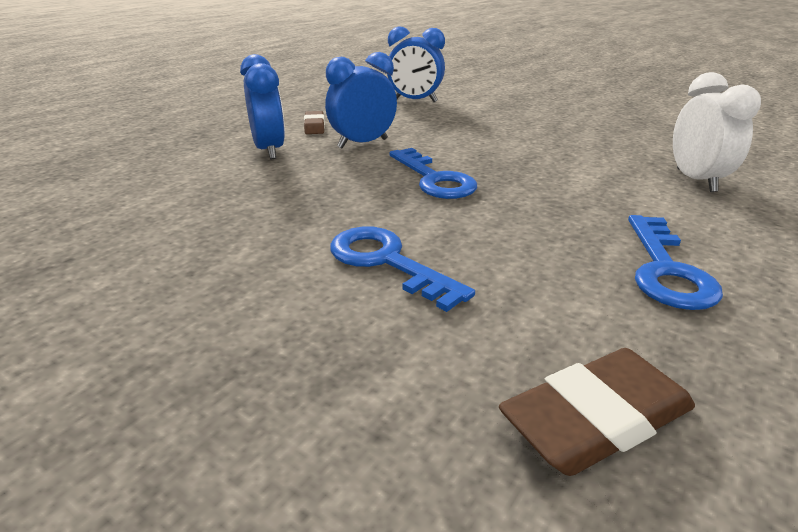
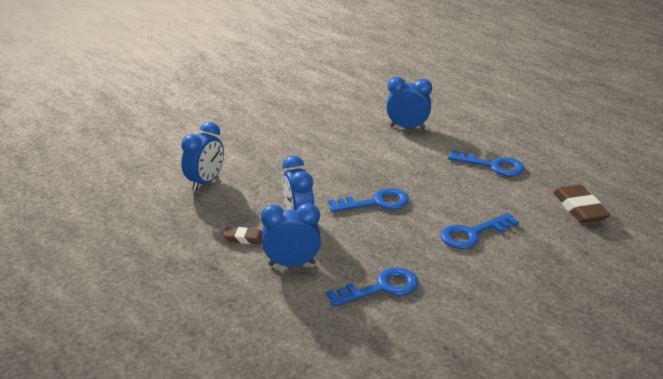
camera: 75 degrees left, 0 degrees up
(220, 201) = (381, 288): none -> blue key
(695, 180) = (407, 127): white clock -> blue clock

